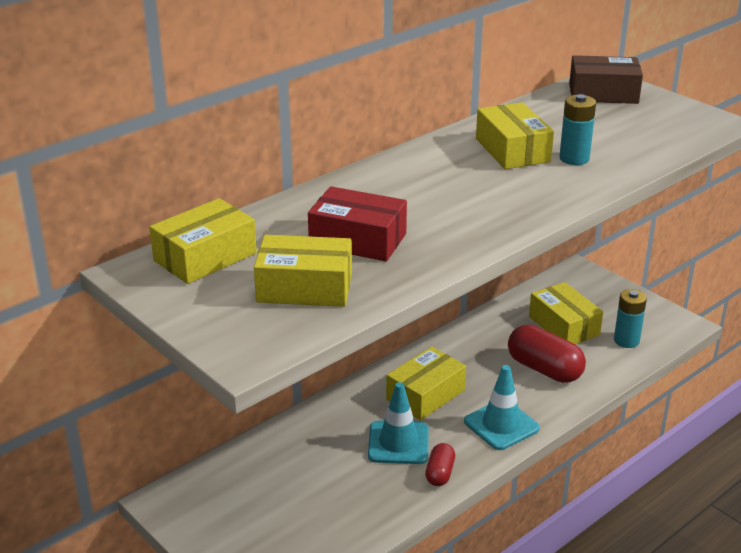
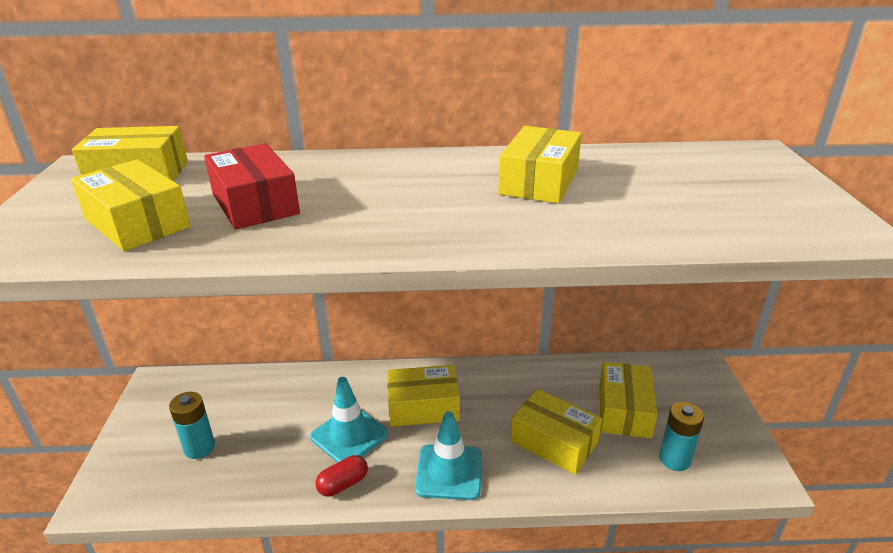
camera: 40 degrees right, 0 degrees up
(544, 369) = (554, 442): red capsule -> yellow box
(574, 158) = (591, 209): turquoise battery -> turquoise battery (199, 448)
(603, 93) = (737, 163): brown box -> none

